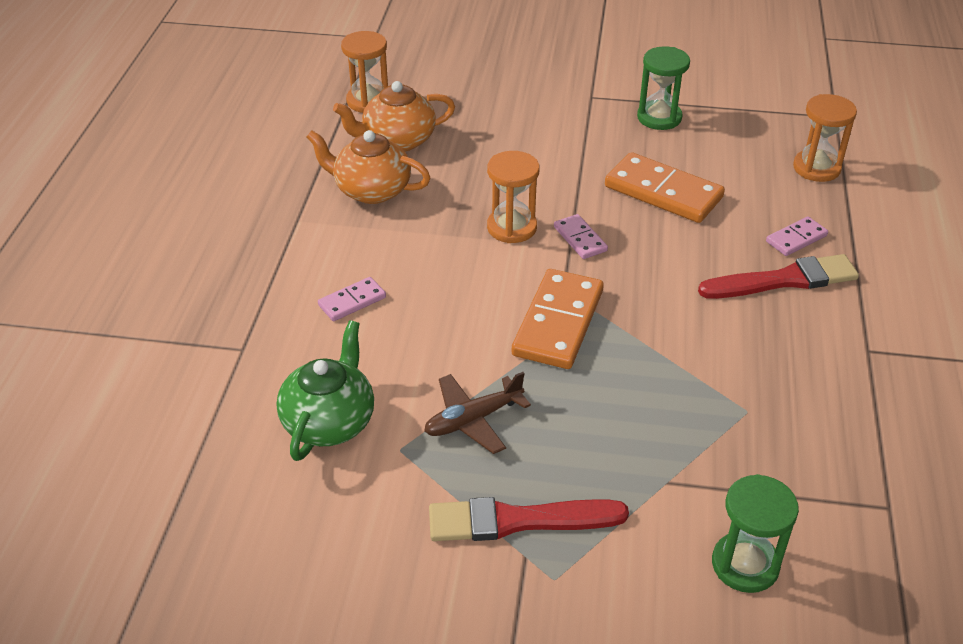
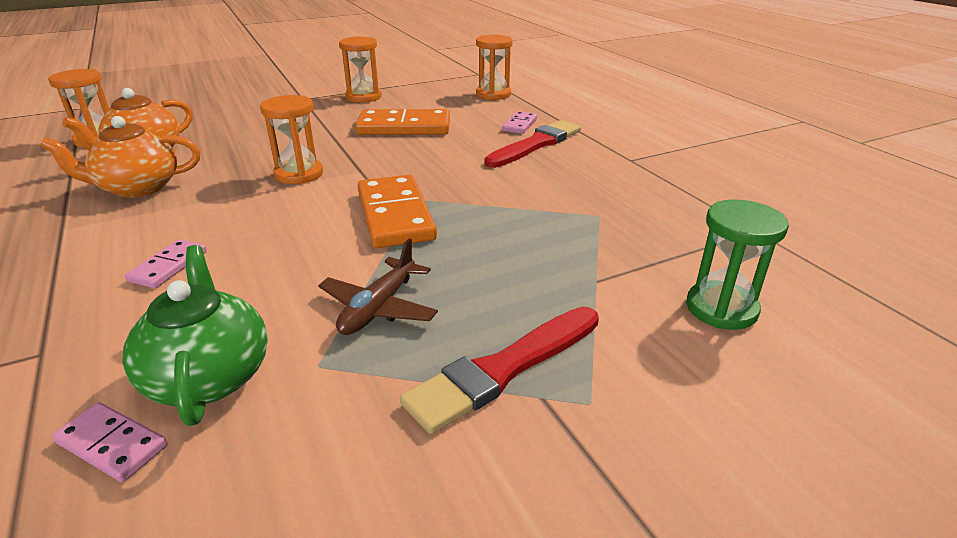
camera: 35 degrees left, 10 degrees down
(580, 239) = (364, 165): pink domino -> pink domino (112, 444)
(659, 118) = (363, 97): green hourglass -> orange hourglass

